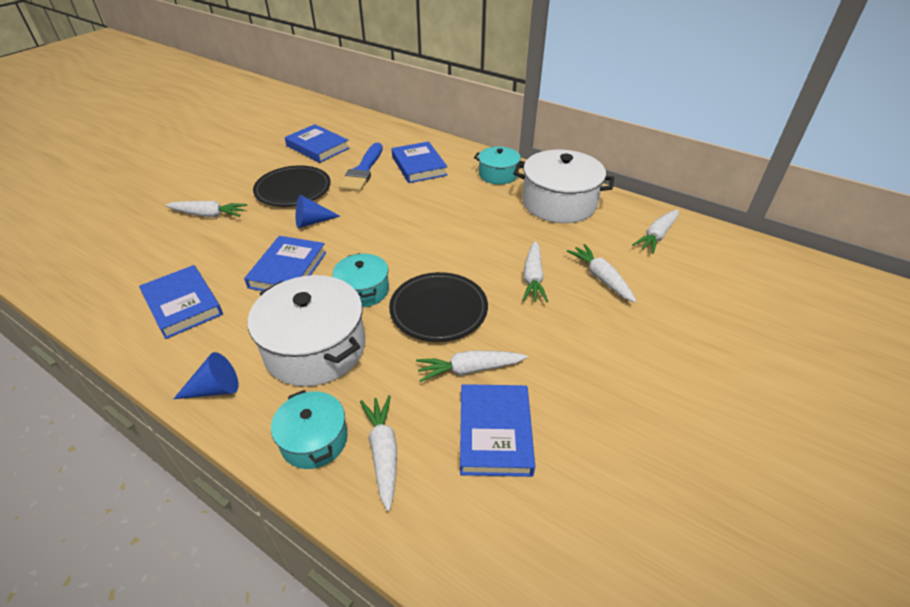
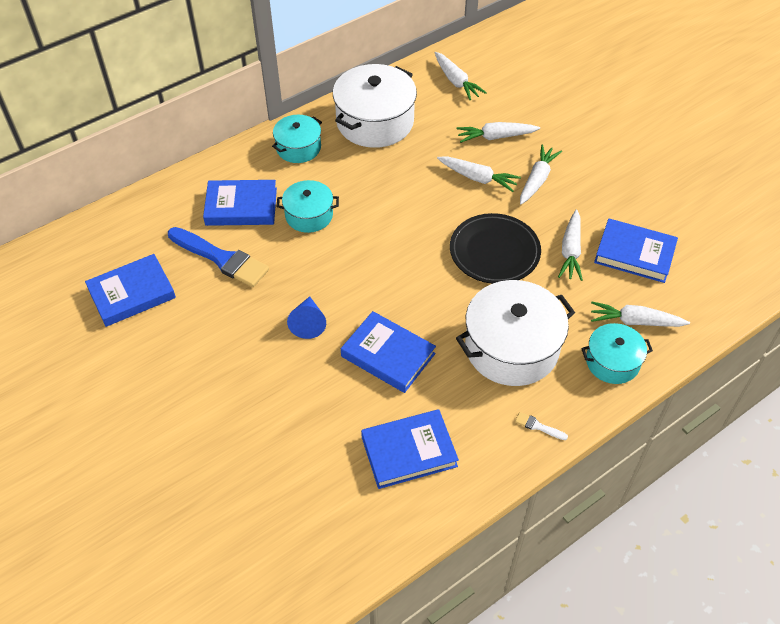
camera: 70 degrees left, 10 degrees up
(208, 215) = (240, 424): white carrot -> white carrot (537, 180)
(215, 389) = (538, 426): blue cone -> white brush
(293, 189) = (227, 332): black plate -> none
(363, 290) = (446, 299): turquoise pot -> turquoise pot (309, 215)

